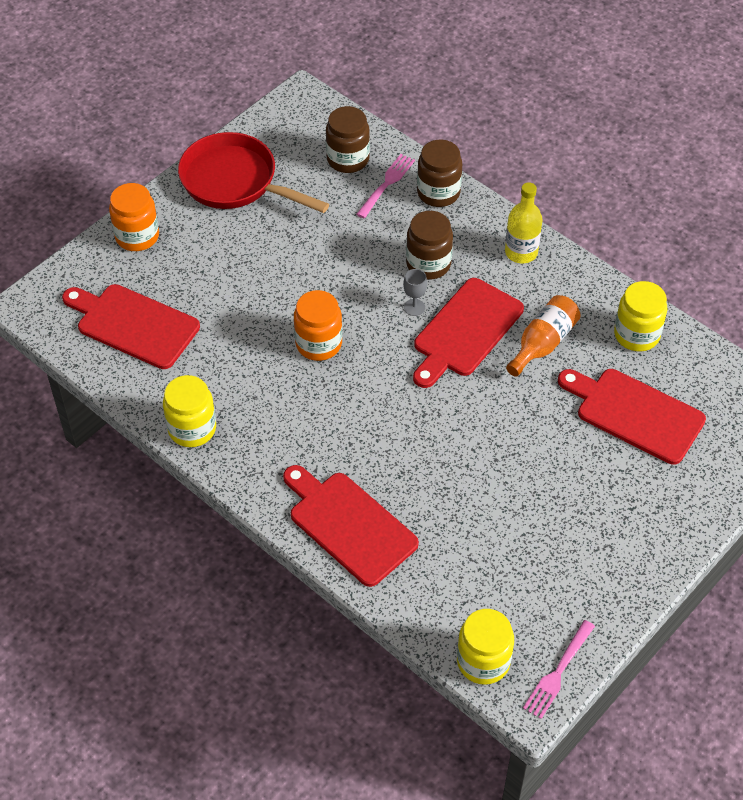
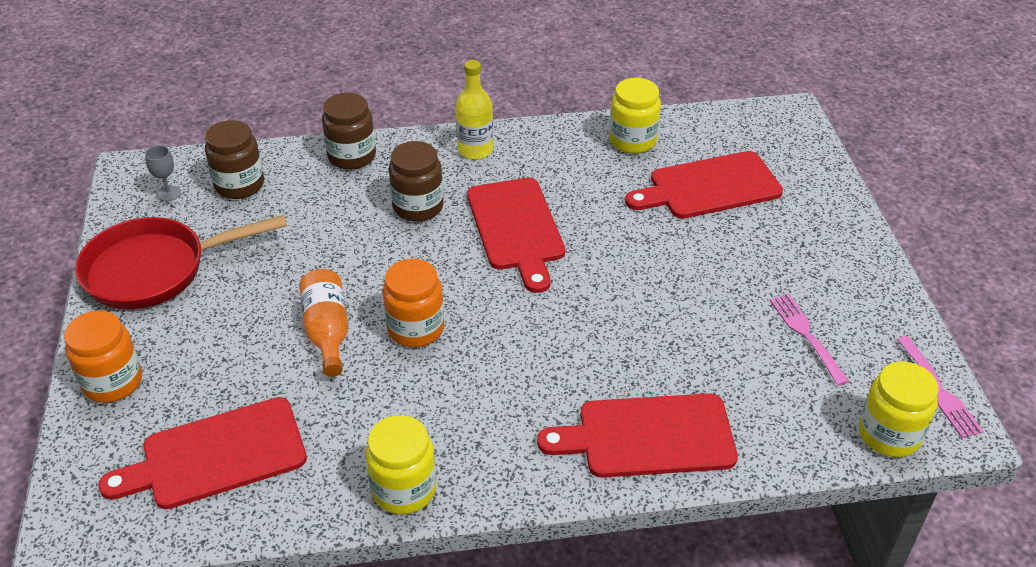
camera: 50 degrees left, 10 degrees down
(386, 184) = (300, 179): pink fork -> pink fork (806, 335)
(414, 307) = (453, 243): grey goblet -> grey goblet (168, 193)
(543, 343) = (582, 193): orange bottle -> orange bottle (327, 331)

